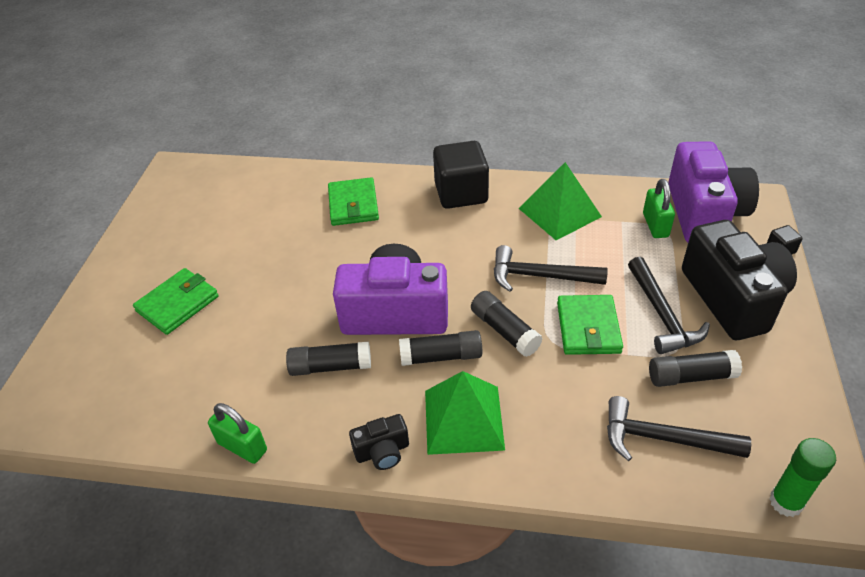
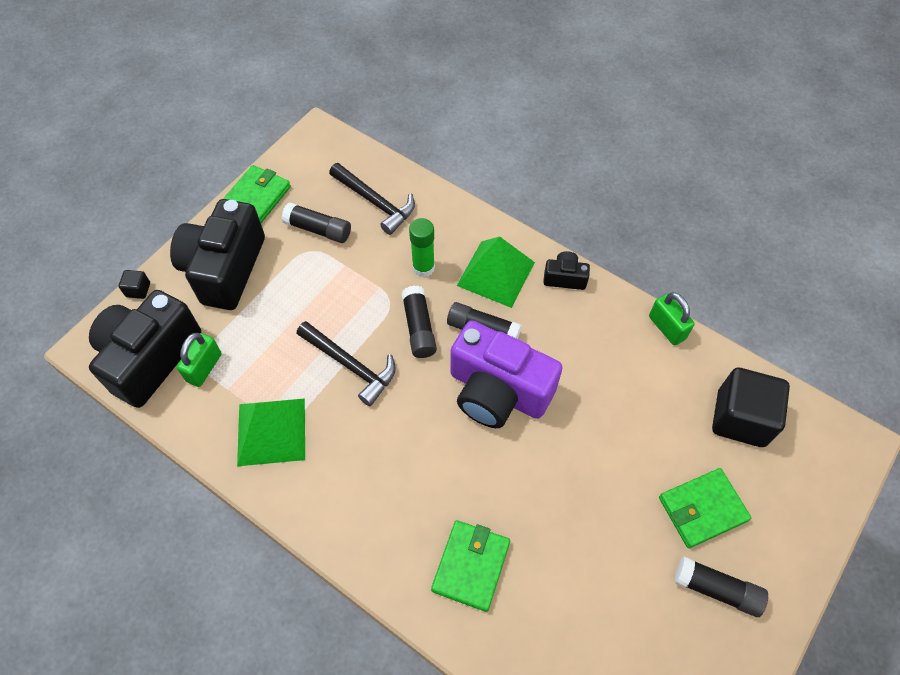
camera: 155 degrees left, 15 degrees up
(330, 366) = (576, 364): black glue stick -> black glue stick (716, 589)
(461, 193) = (345, 517): black cube -> black cube (740, 418)
(588, 328) = (353, 298): green wallet -> green wallet (256, 198)
(662, 315) = (290, 281): black hammer -> none
(704, 213) = (150, 358): purple camera -> black camera
(786, 502) = (341, 143): green glue stick -> green glue stick (423, 268)

